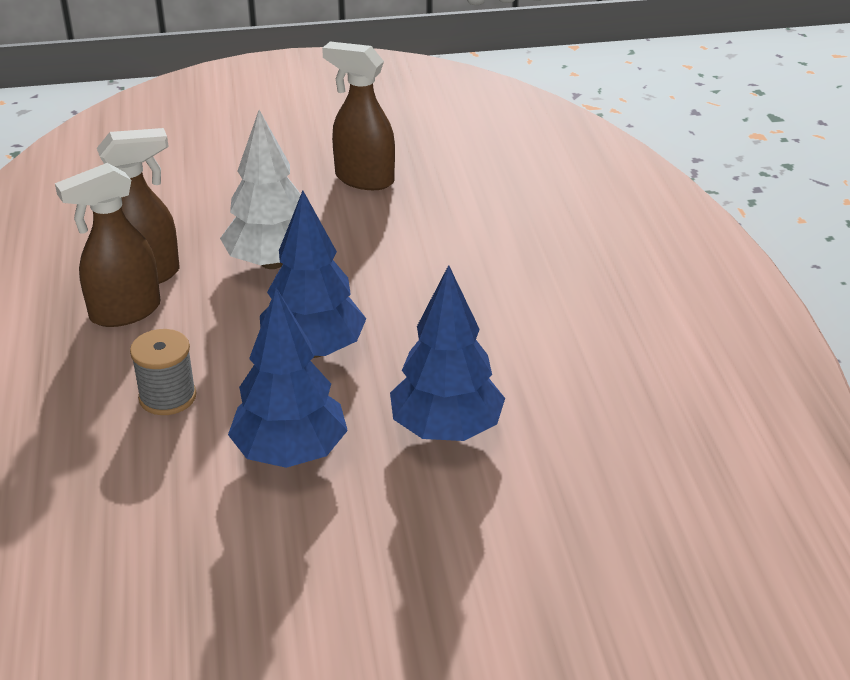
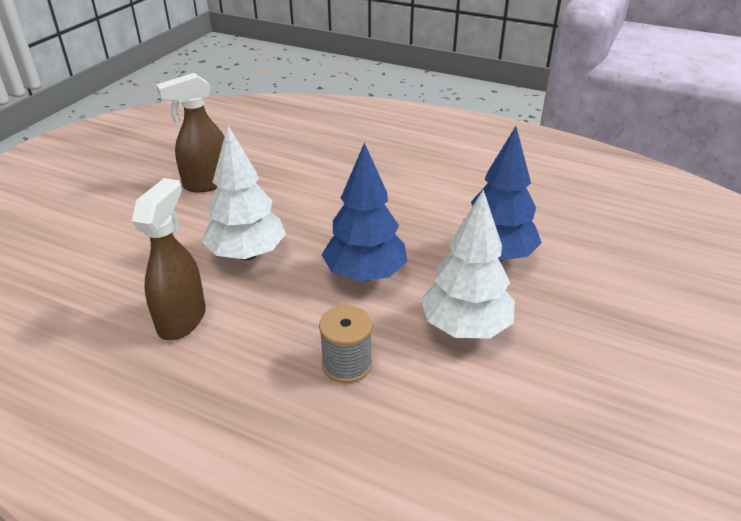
camera: 55 degrees left, 0 degrees up
(124, 312) = (215, 349): brown spray bottle -> none
(290, 453) = (465, 327): blue tree -> white tree

